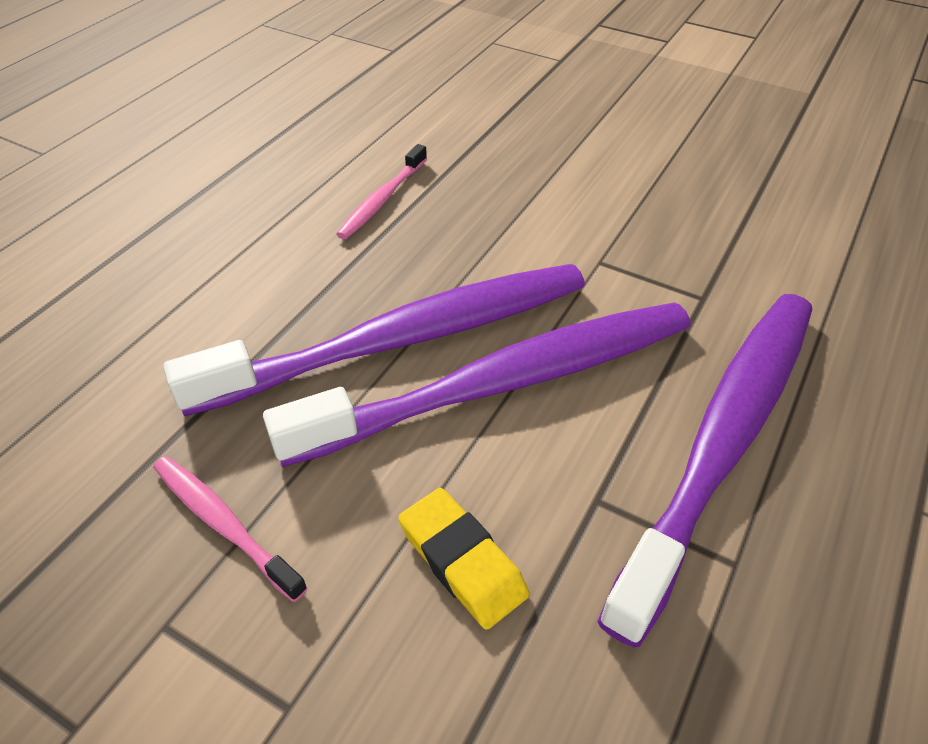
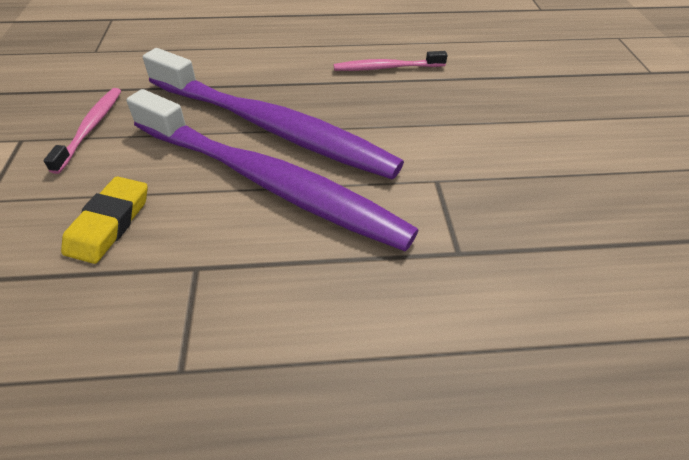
camera: 55 degrees right, 0 degrees up
(722, 441) = (301, 319): purple toothbrush -> none

